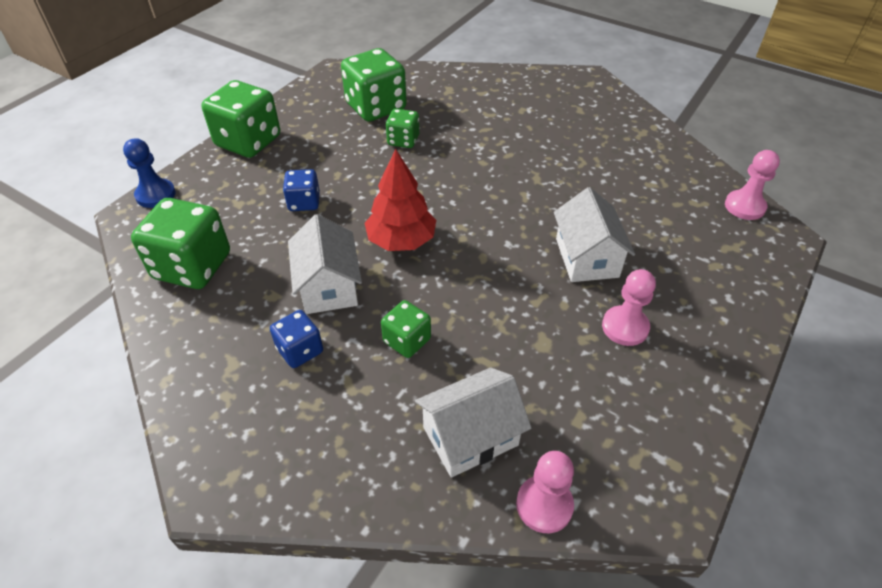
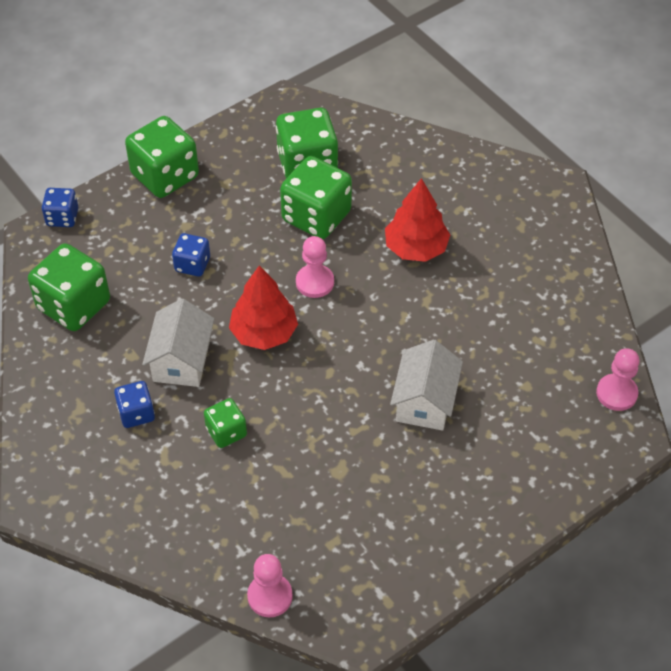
camera: 20 degrees right, 5 degrees up
(155, 195) = (62, 217): blue pawn -> blue dice
(403, 140) = (316, 216): green dice -> green dice, size x1.85
(470, 436) = (240, 527): white house -> none
(503, 143) = (416, 248): none -> red tree
(625, 327) = (418, 478): pink pawn -> pink pawn (315, 282)

